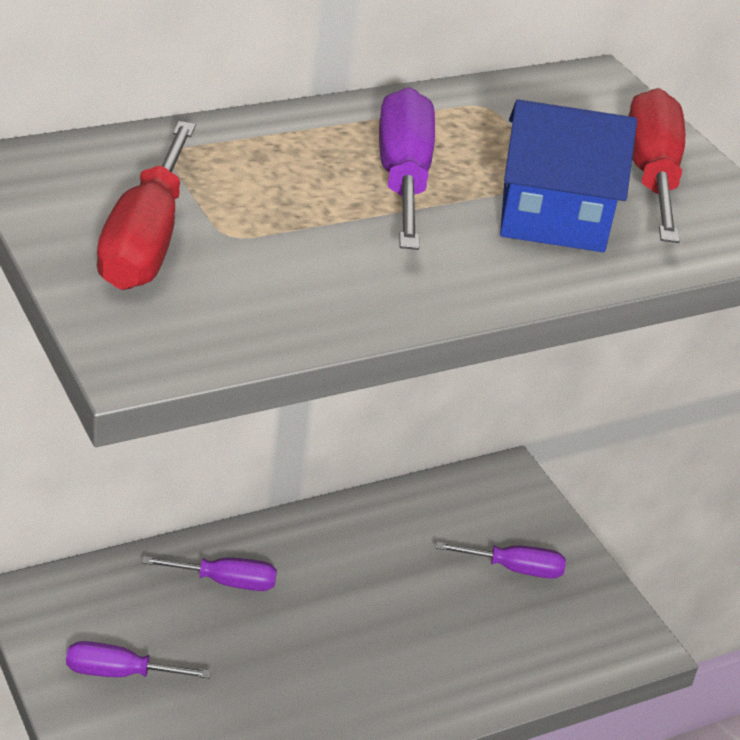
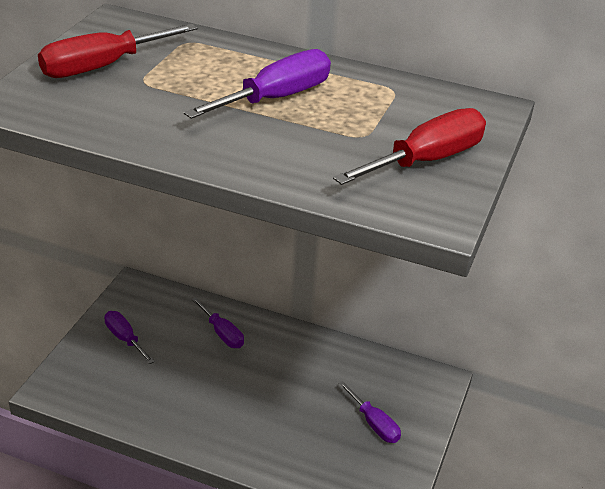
camera: 50 degrees right, 0 degrees up
(553, 218) = (320, 150): blue house -> none

